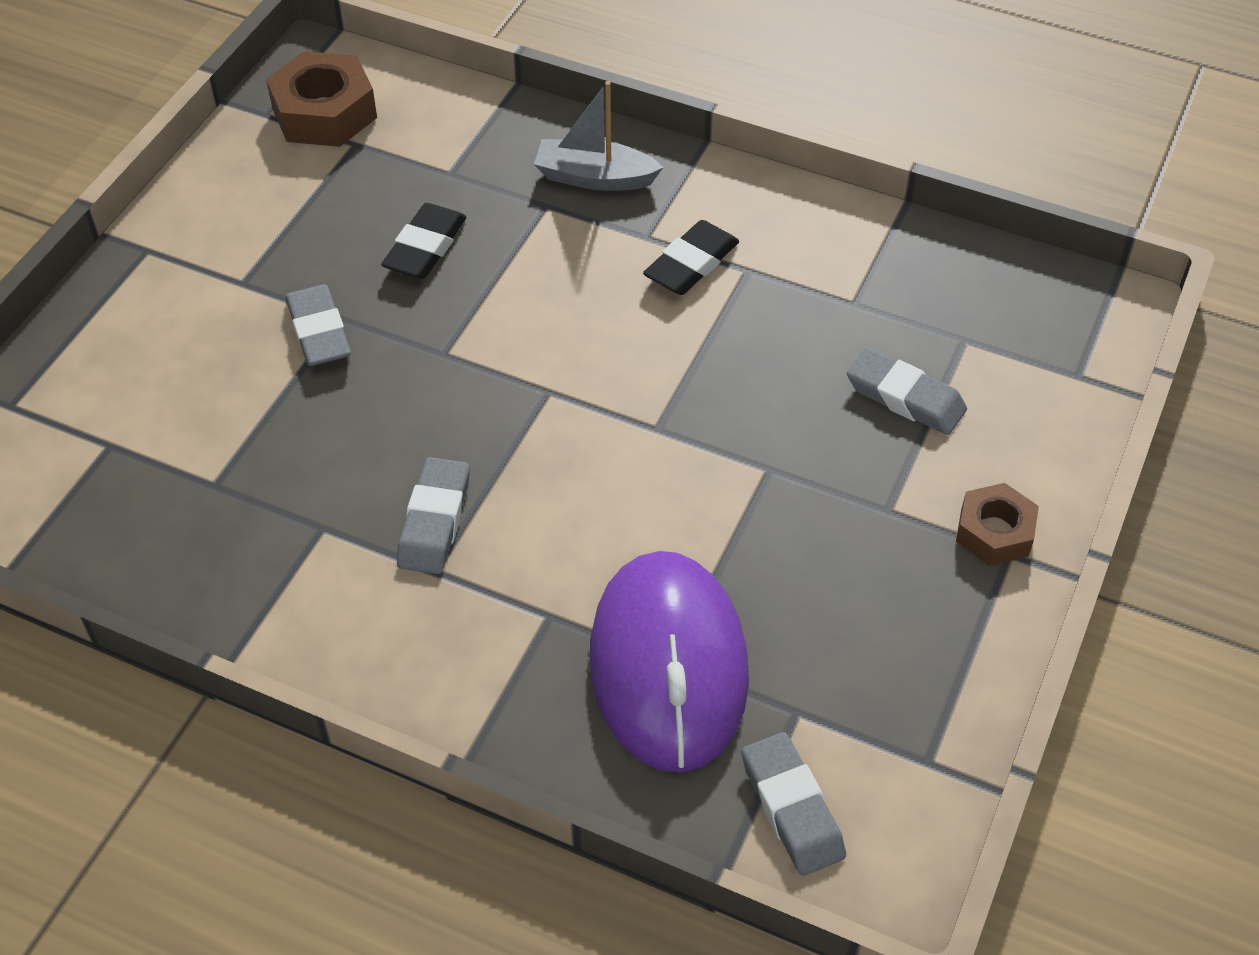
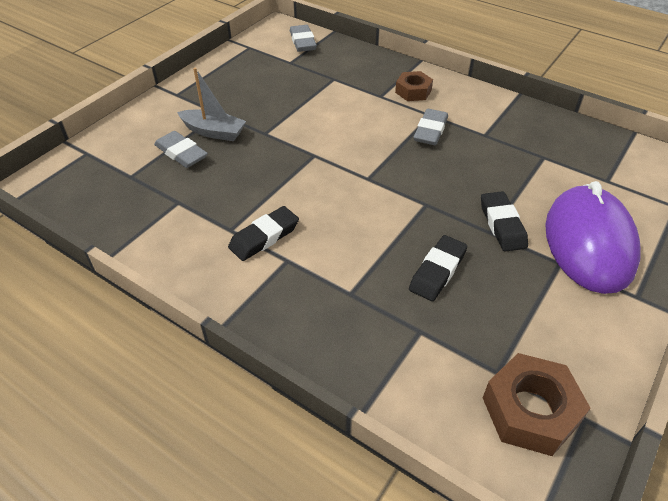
camera: 170 degrees left, 5 degrees down
(319, 331) = (502, 225): grey eraser -> black eraser
(594, 178) = (310, 310): grey boat -> grey boat (214, 132)
(668, 665) = (335, 77): purple mouse -> purple mouse (589, 242)
(994, 532) = (177, 101): brown nut -> brown nut (413, 91)

